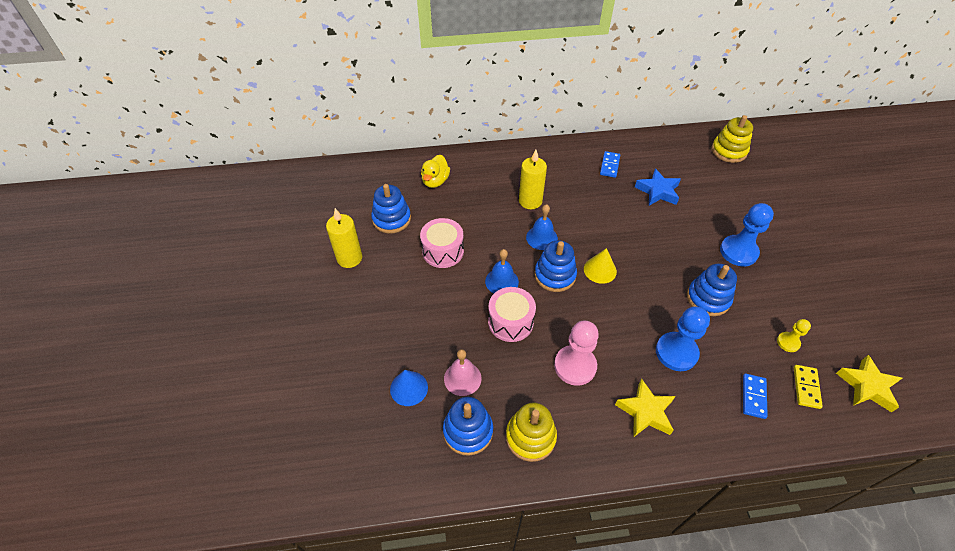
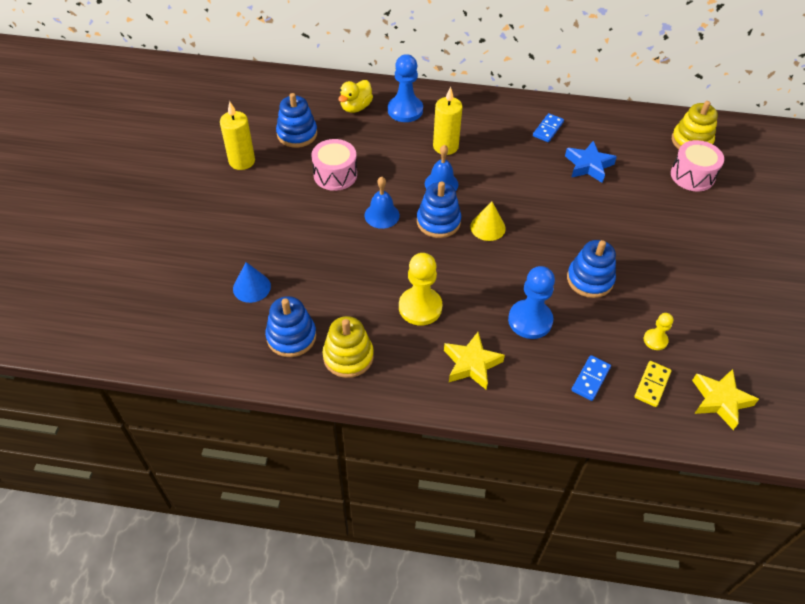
camera: 15 degrees right, 0 degrees up
(462, 378) = (305, 291): pink bell -> none
(510, 322) = (374, 253): pink drum -> pink drum (692, 175)
(575, 366) = (420, 307): pink pawn -> yellow pawn
(738, 252) = (647, 243): blue pawn -> blue pawn (405, 110)

